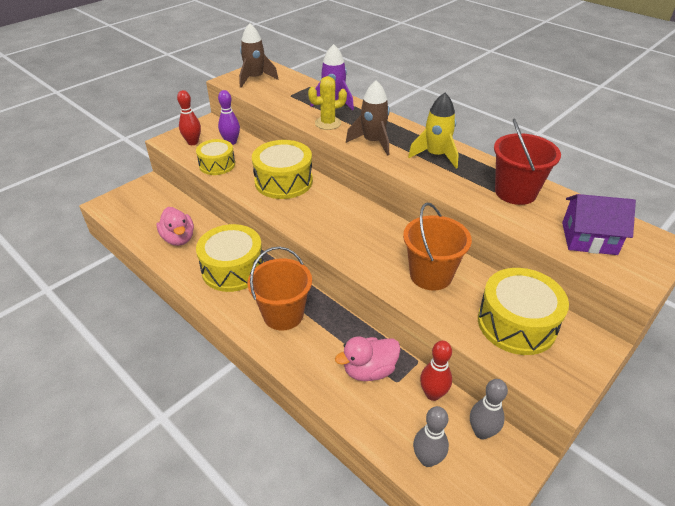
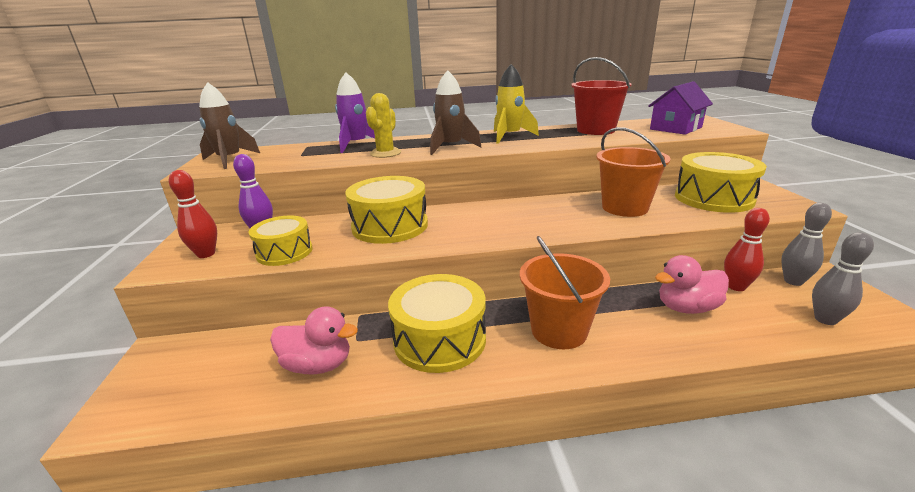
camera: 50 degrees left, 15 degrees down
(369, 370) = (686, 308): pink duck -> pink duck turned 60 degrees clockwise

